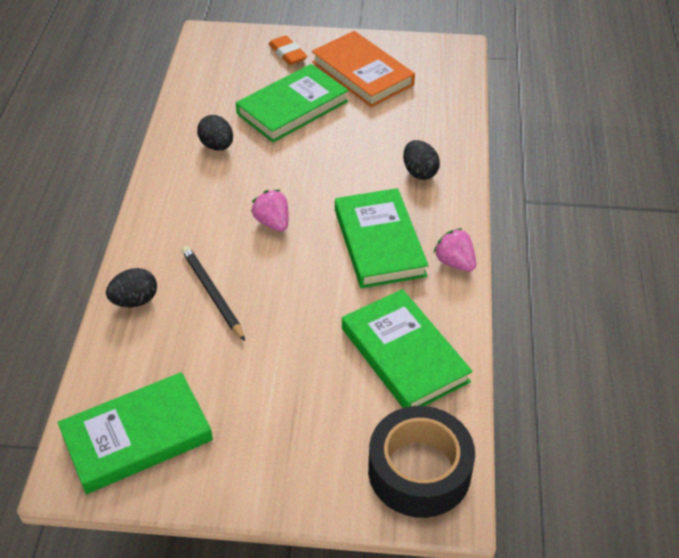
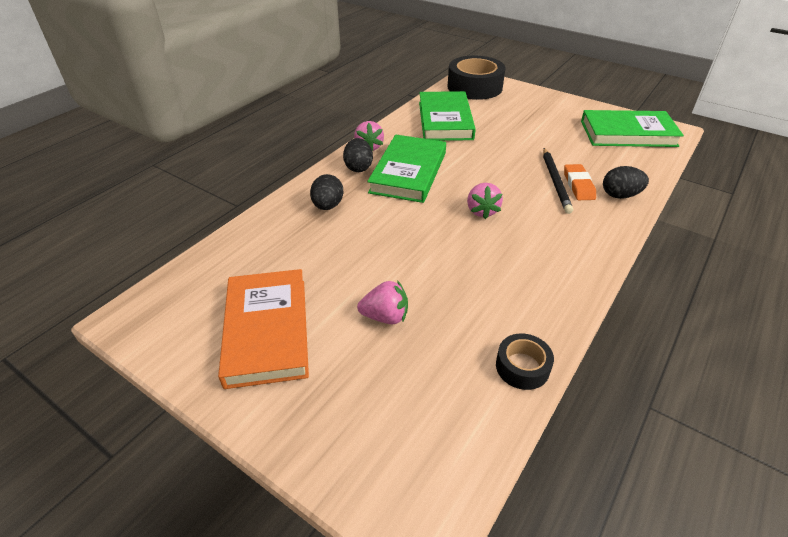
camera: 150 degrees left, 5 degrees down
(183, 112) = (522, 367): none -> black tape
(217, 146) = (499, 301): black egg -> black egg (358, 167)
(288, 53) = (325, 411): orange eraser -> orange eraser (578, 185)
(292, 107) = (385, 316): green book -> pink strawberry

